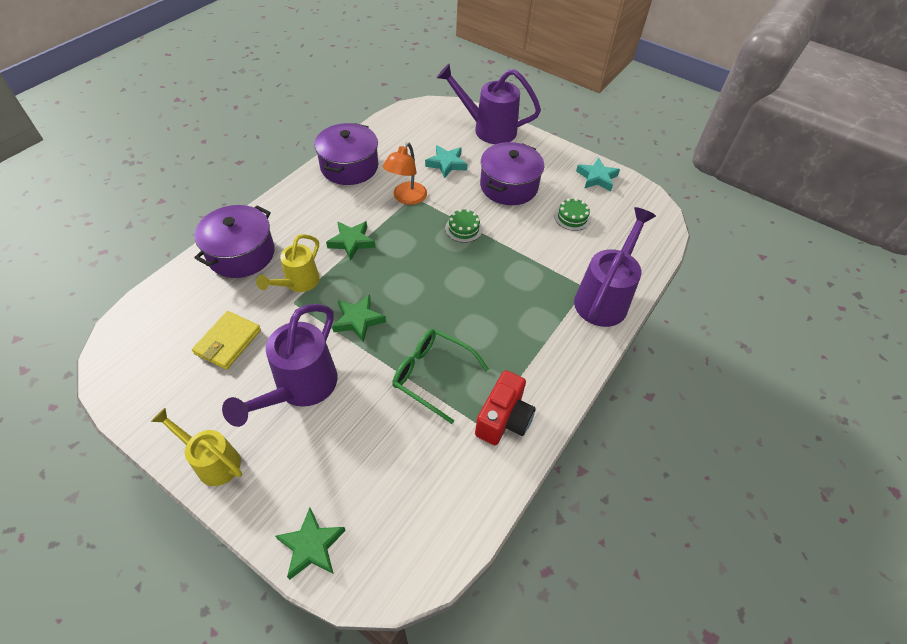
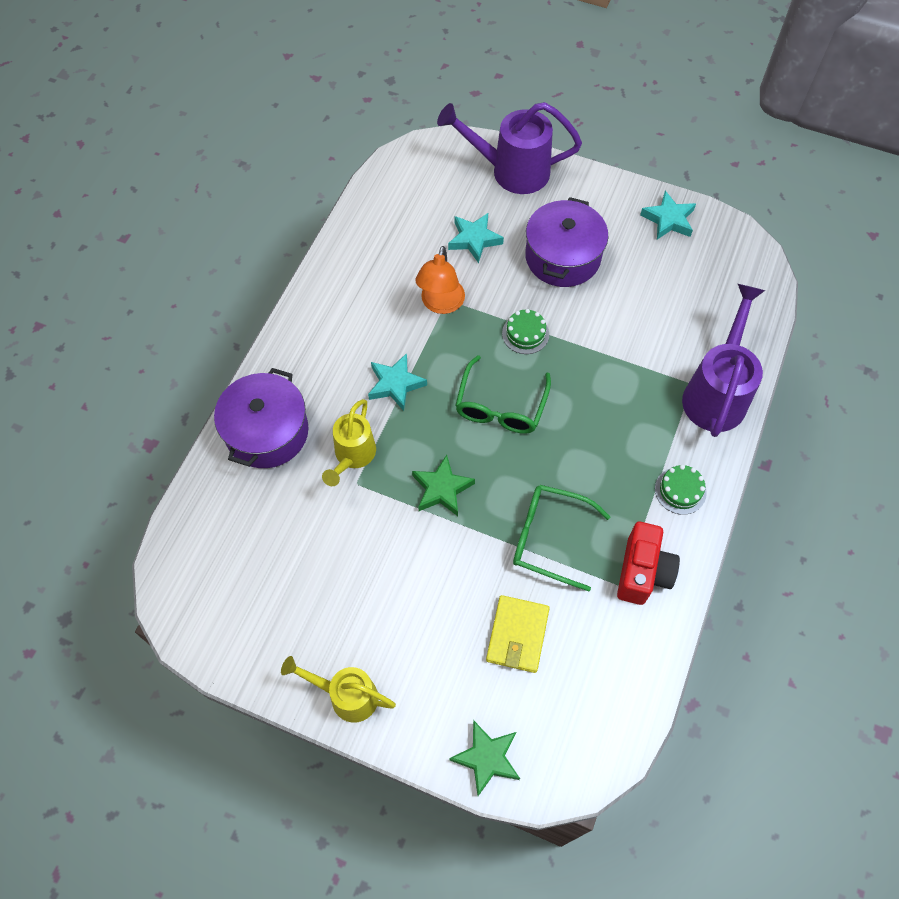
camera: 10 degrees left, 10 degrees up
(228, 342) = (302, 552): yellow wallet -> yellow wallet (517, 635)
(300, 388) = (407, 589): purple watering can -> none
(349, 167) = (351, 272): purple pot -> none
(352, 242) = (395, 384): green star -> turquoise star
(427, 272) = (500, 406): none -> green glasses
(572, 217) = (652, 287): green cake -> green cake (680, 490)

